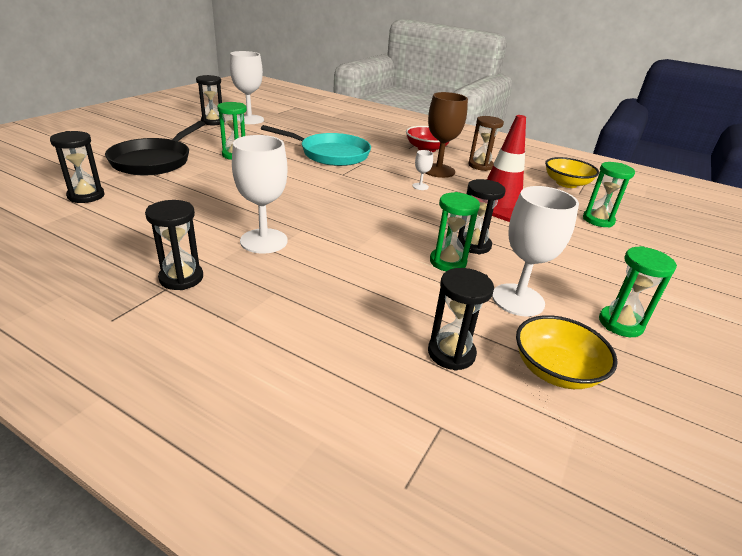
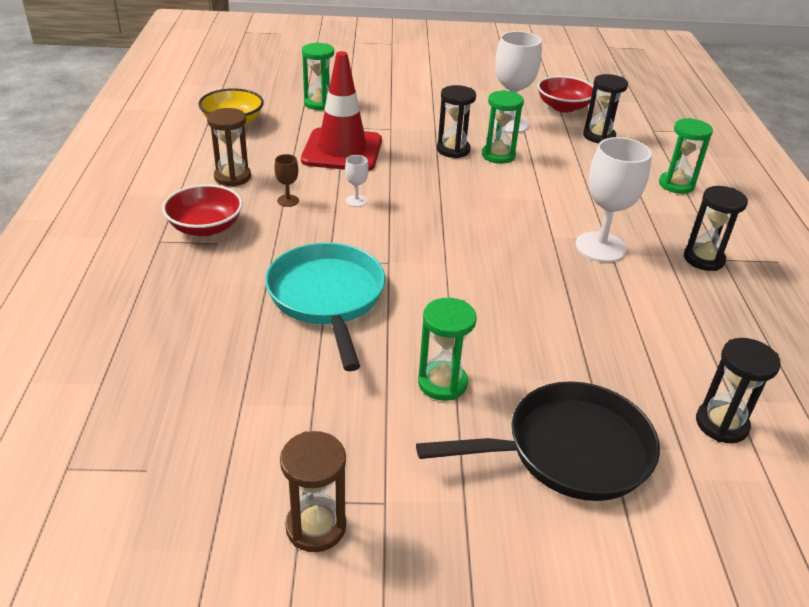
camera: 120 degrees left, 5 degrees up
(213, 122) = (316, 527): black hourglass -> brown hourglass
(249, 119) = (243, 482): white goblet -> none
(438, 171) = (288, 200): brown goblet -> brown goblet, size x0.45
(556, 370) = (563, 107): yellow bowl -> red bowl
(620, 324) = (485, 92): green hourglass -> green hourglass (676, 185)

